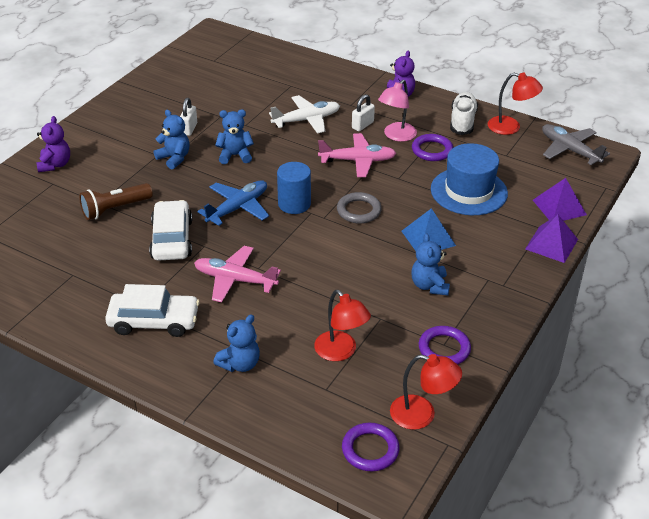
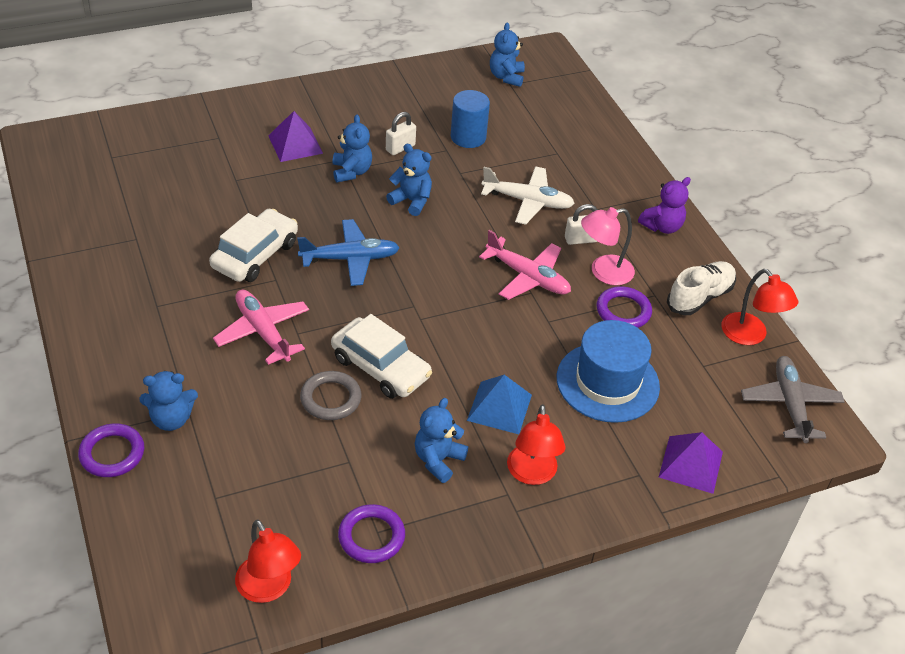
camera: 35 degrees right, 5 degrees up
(55, 165) = (241, 119): purple teddy bear -> none
(115, 209) = (241, 194): brown flashlight -> none
(154, 321) = (149, 327): white car -> white car (380, 367)
(206, 57) = (506, 77): none -> blue teddy bear
(294, 204) = (408, 287): blue cylinder -> blue cylinder (468, 137)
(341, 352) = (271, 470): red lamp -> red lamp (532, 474)
(359, 211) = (463, 333): grey ring -> grey ring (331, 398)
(370, 450) = (182, 587): purple ring -> purple ring (112, 453)
(551, 244) = (628, 501): purple pyramid -> purple pyramid (295, 144)

